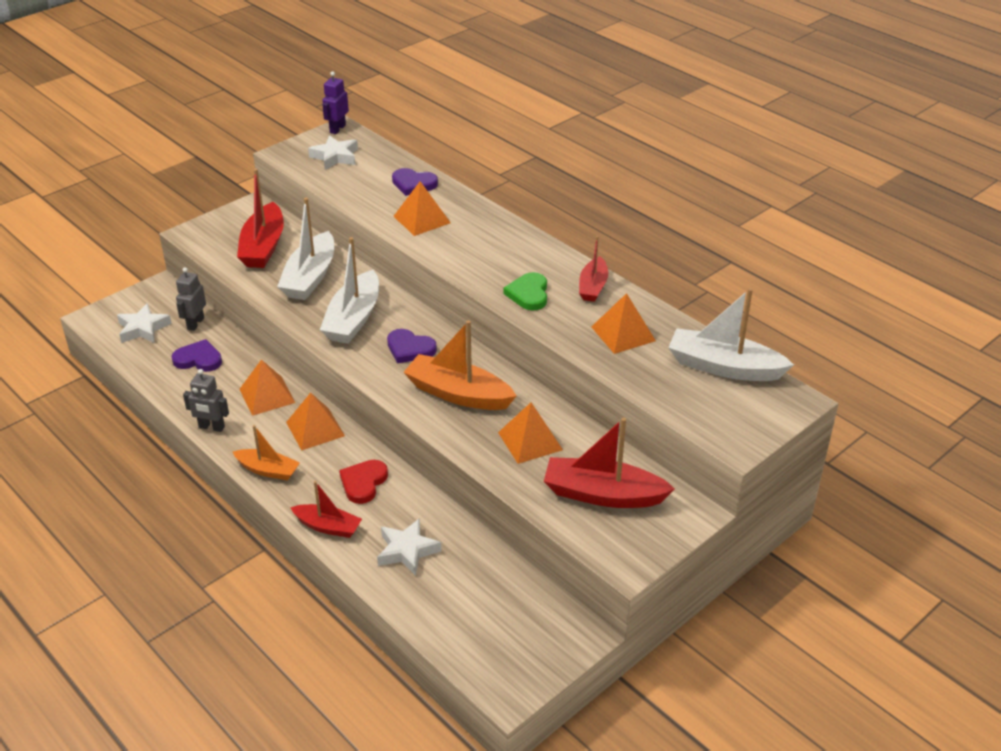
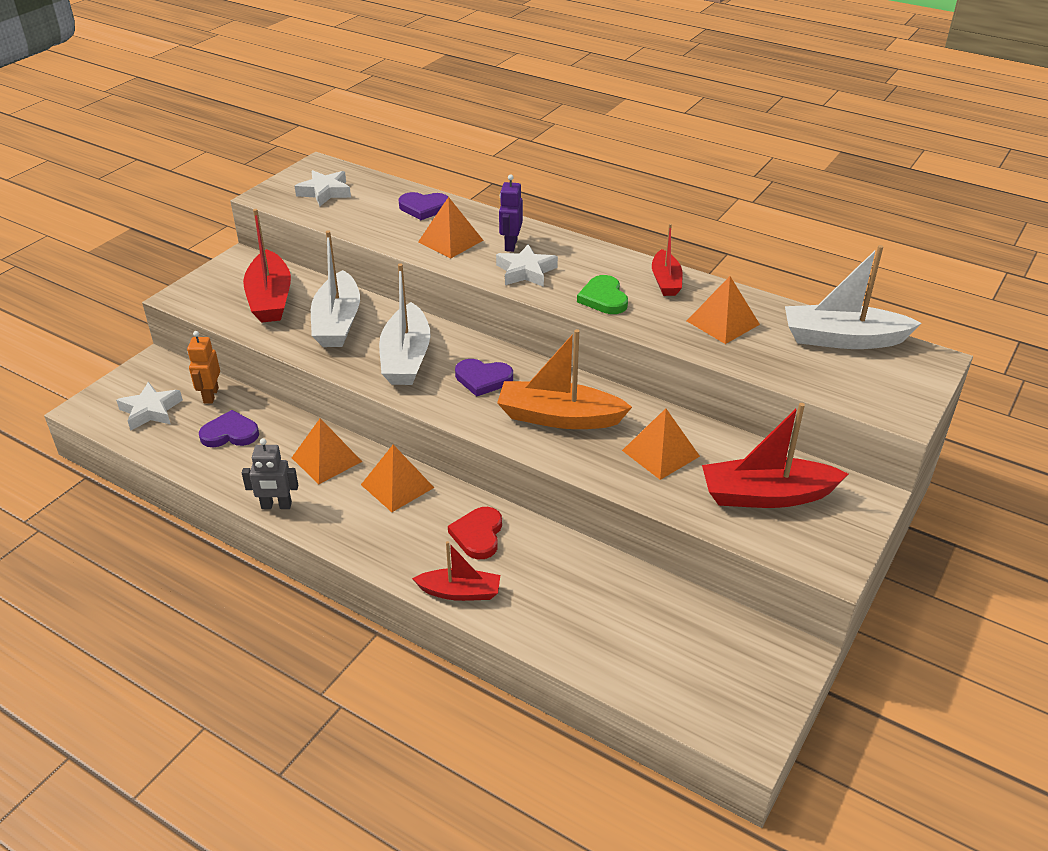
camera: 15 degrees left, 0 degrees up
(195, 323) = (210, 395): grey robot -> orange robot
(268, 470) = (363, 542): orange boat -> none
(337, 129) = (314, 165): purple robot -> purple robot (510, 245)
(407, 550) = (561, 601): white star -> white star (526, 271)

